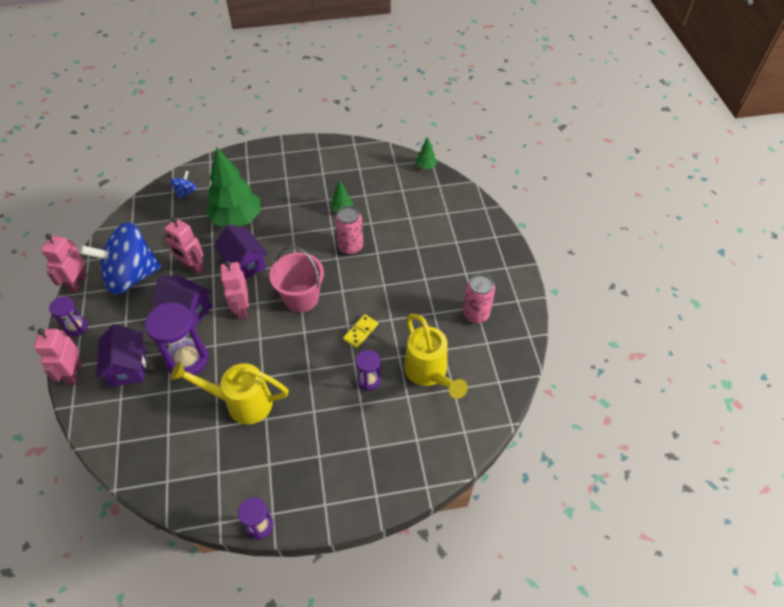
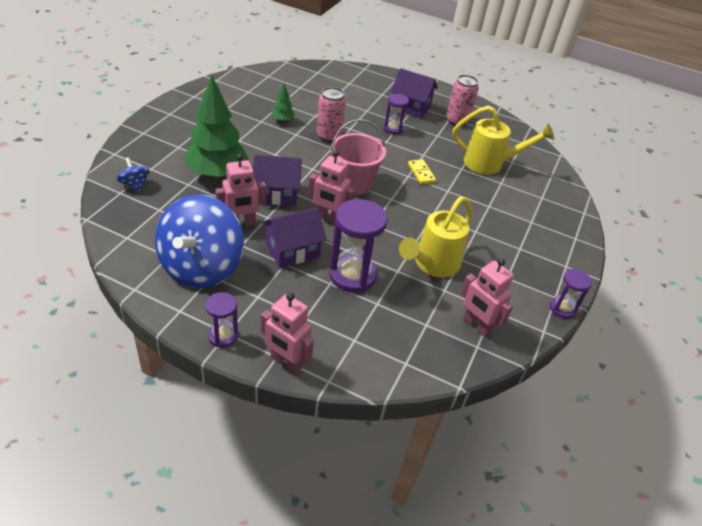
camera: 60 degrees left, 10 degrees down
(78, 283) = (159, 310): pink robot -> pink robot (476, 325)
(128, 367) = (320, 318): purple house -> purple house (411, 107)
(369, 380) = (471, 192): purple hourglass -> purple hourglass (393, 129)
(425, 167) = (290, 67): green tree -> none

